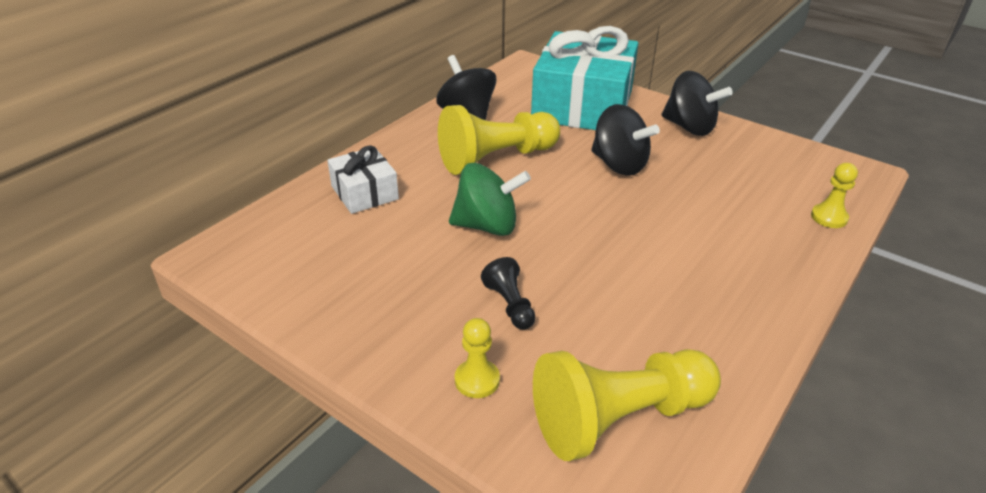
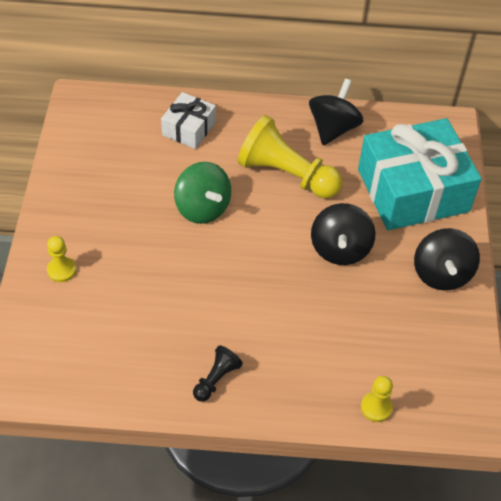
camera: 55 degrees right, 15 degrees up
(510, 305) = (133, 256): black pawn -> black pawn (216, 379)
(619, 418) = (74, 347): yellow pawn -> none

